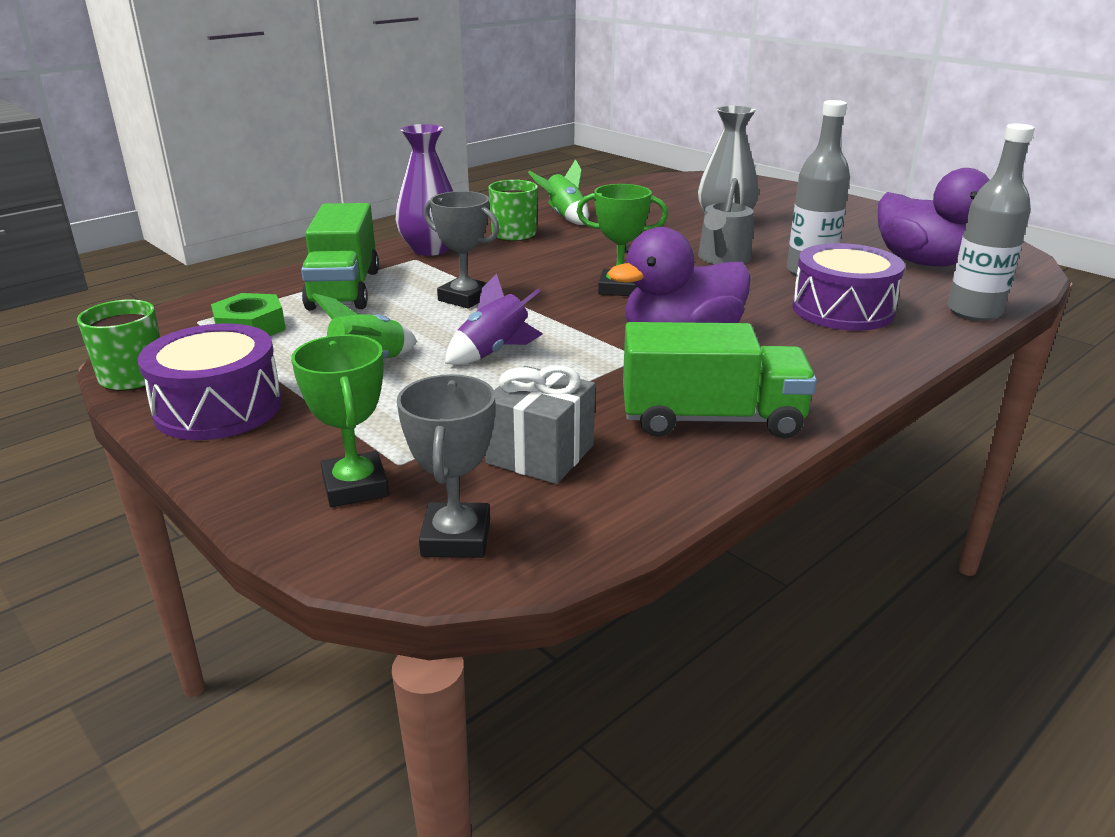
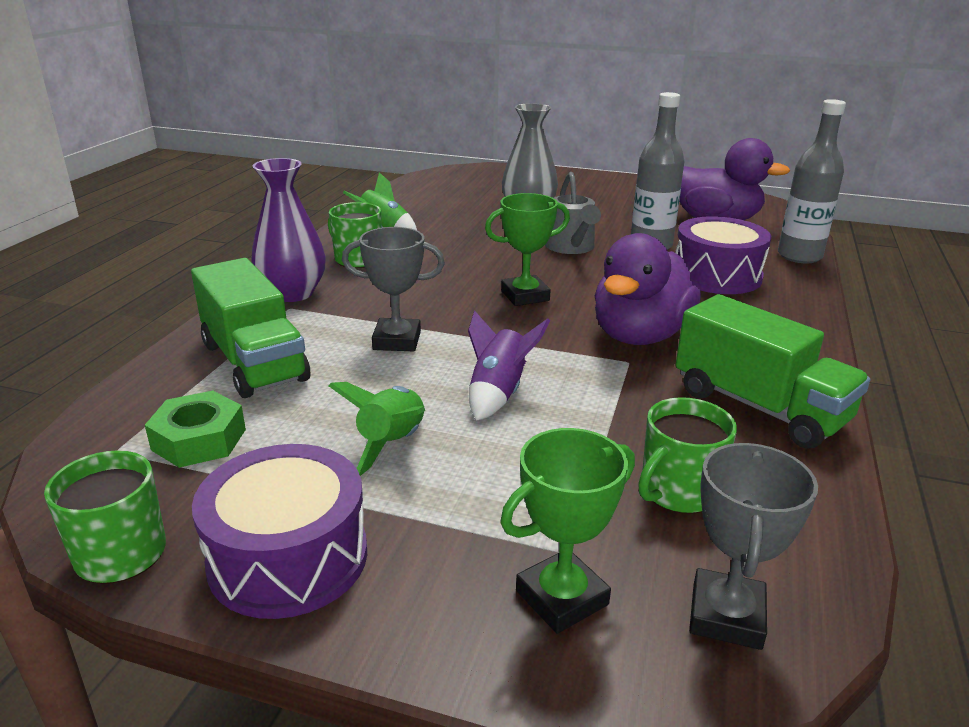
camera: 30 degrees left, 0 degrees up
(355, 486) = (562, 598): green trophy -> green trophy turned 75 degrees counterclockwise
(456, 538) = (726, 616): grey trophy -> grey trophy turned 45 degrees clockwise
(540, 454) = (678, 491): grey gift -> green mug
(711, 419) = (759, 407): green truck -> green truck turned 75 degrees clockwise

